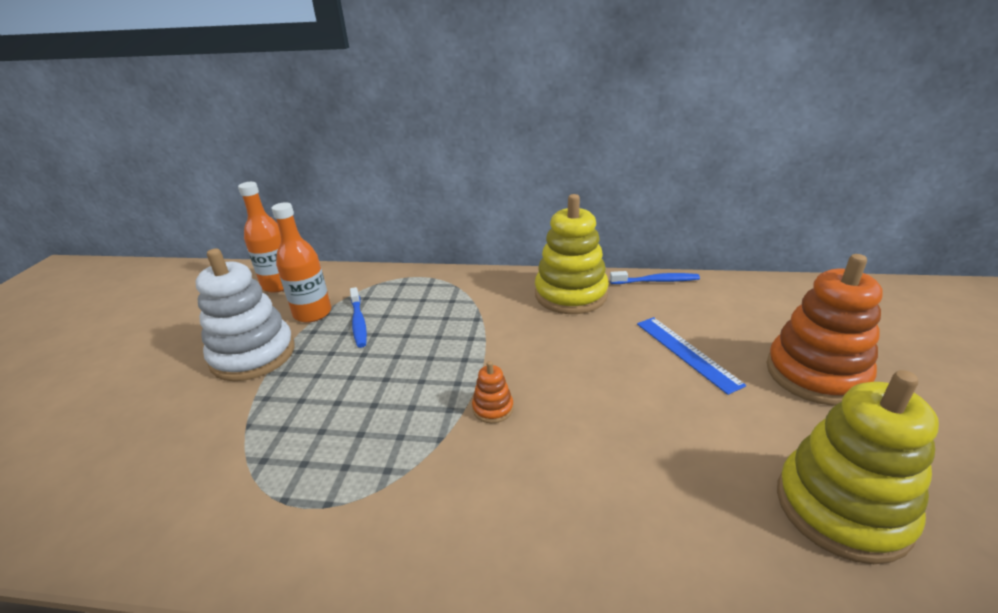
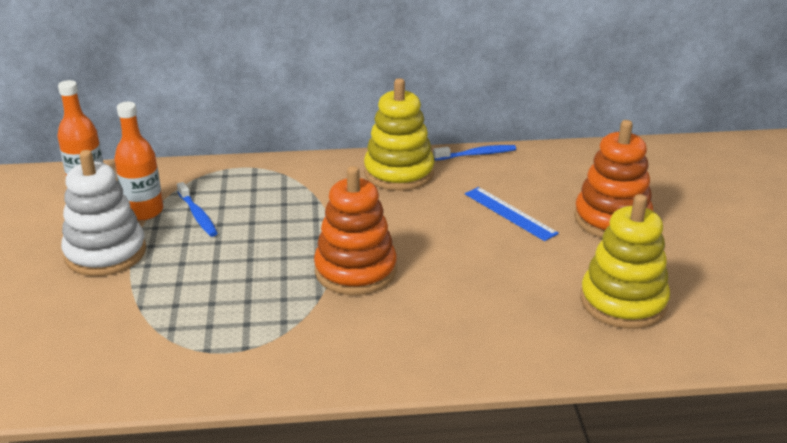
camera: 15 degrees left, 0 degrees up
(493, 408) = (355, 271): orange stacking toy -> orange stacking toy, size x2.31

